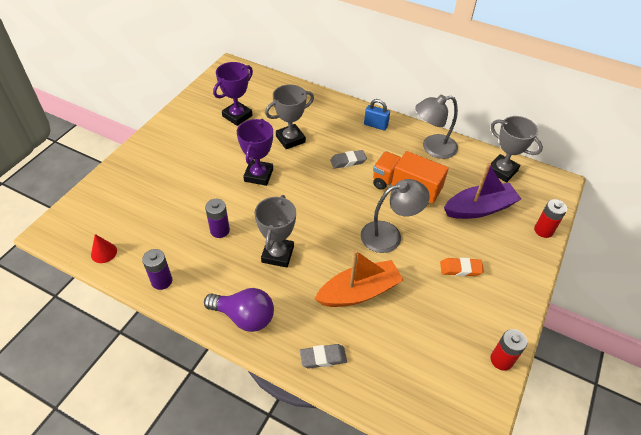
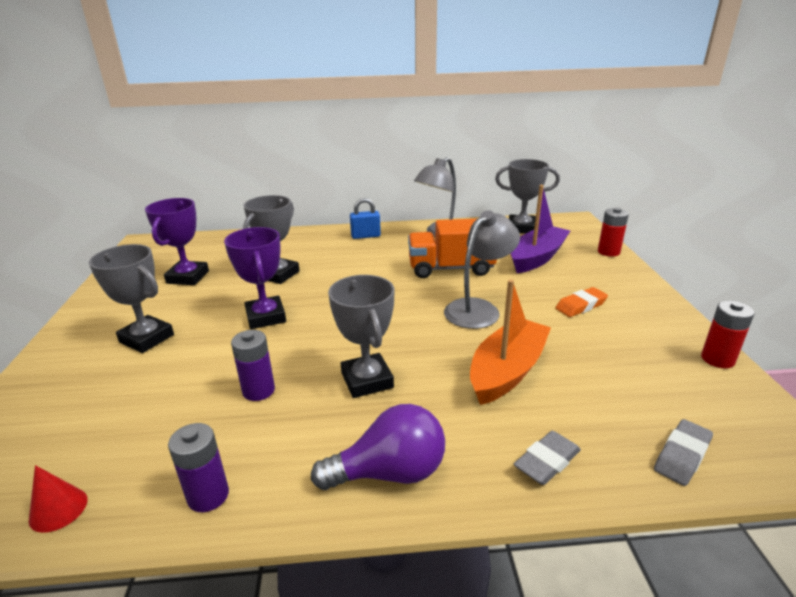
camera: 30 degrees left, 20 degrees down
(188, 161) = (147, 338): none -> grey trophy
(348, 161) = (366, 269): grey eraser -> grey eraser (682, 456)

